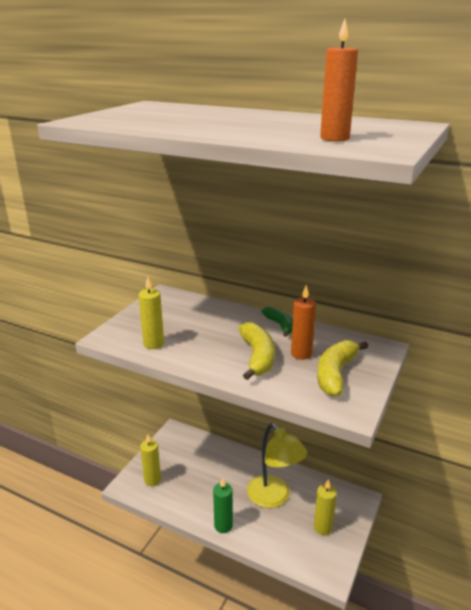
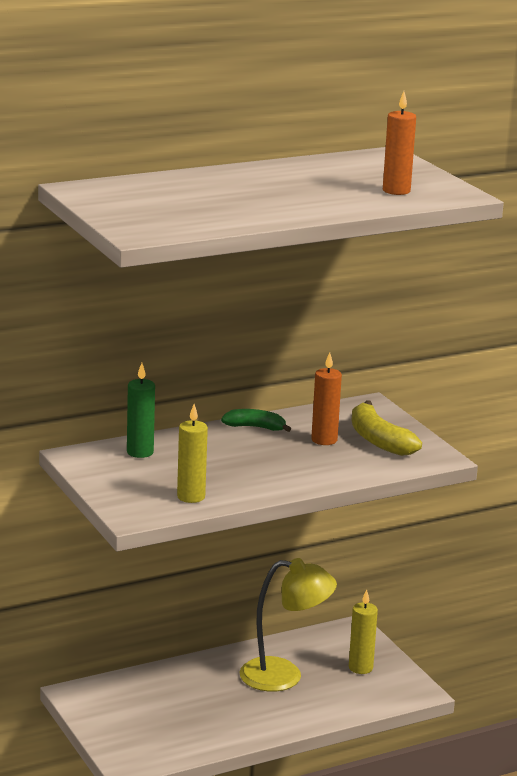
camera: 55 degrees left, 5 degrees down
(152, 480) = (144, 742): yellow candle -> none
(223, 525) = (281, 724): green candle -> green candle (140, 452)
(257, 357) = (298, 460): yellow banana -> none

